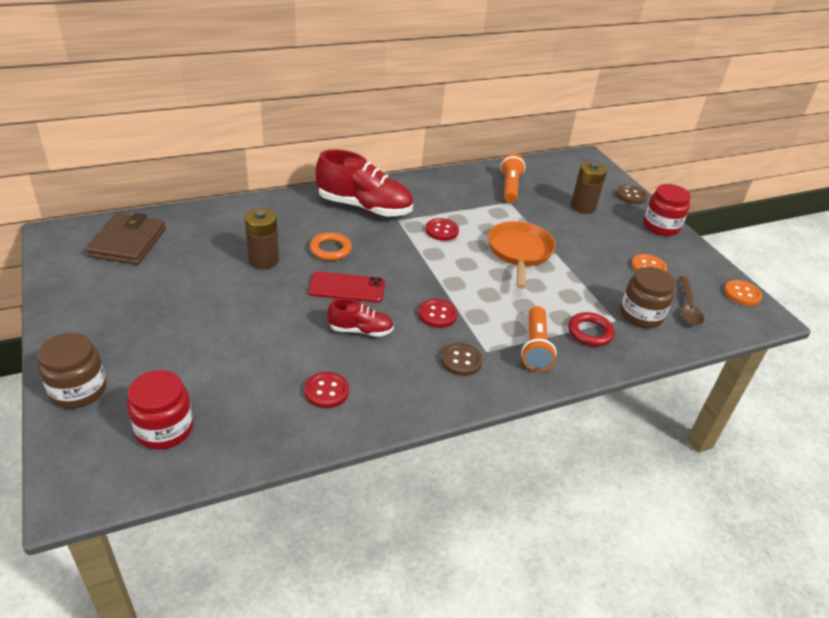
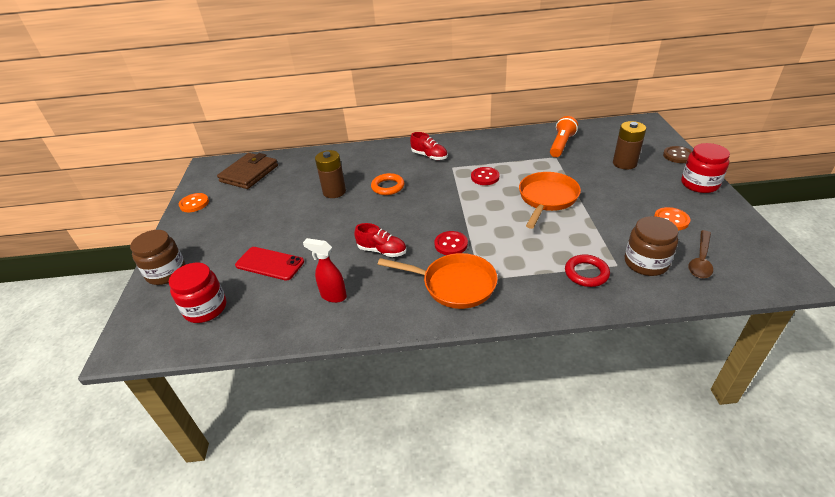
camera: 25 degrees right, 0 degrees up
(326, 391) = (333, 296): red button -> red spray bottle
(347, 287) = (387, 216): red phone -> red phone (270, 263)
(364, 207) = (429, 156): red shoe -> red shoe, size x0.52
(461, 360) = (454, 285): brown button -> orange pan
(535, 347) = (527, 281): orange flashlight -> none
(742, 294) = (769, 253): orange button -> orange button (194, 204)

